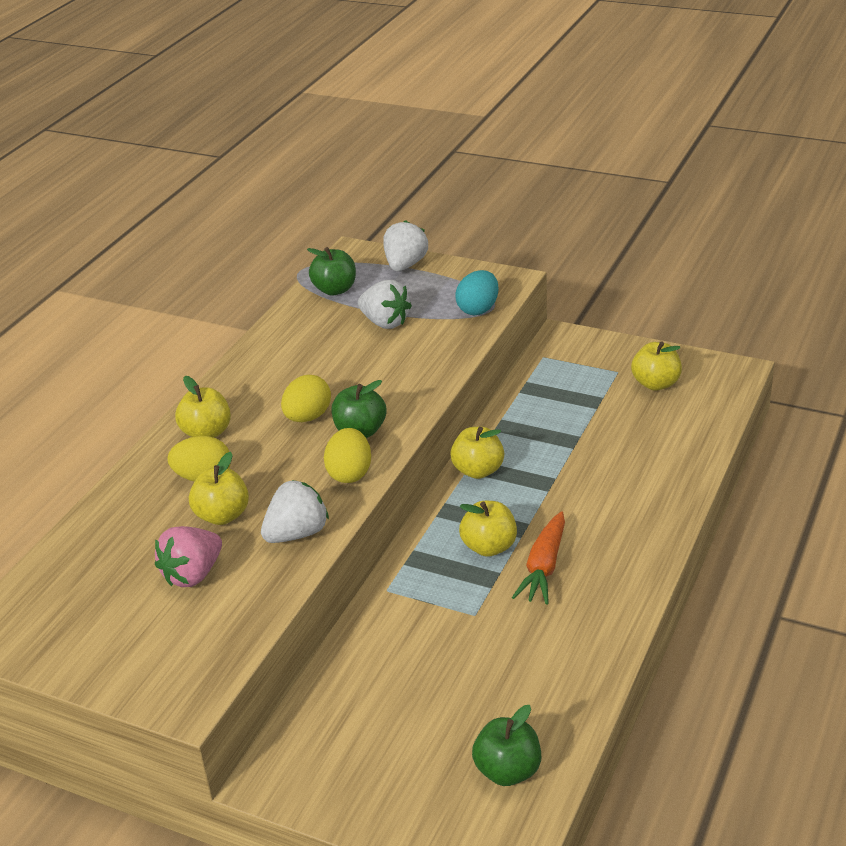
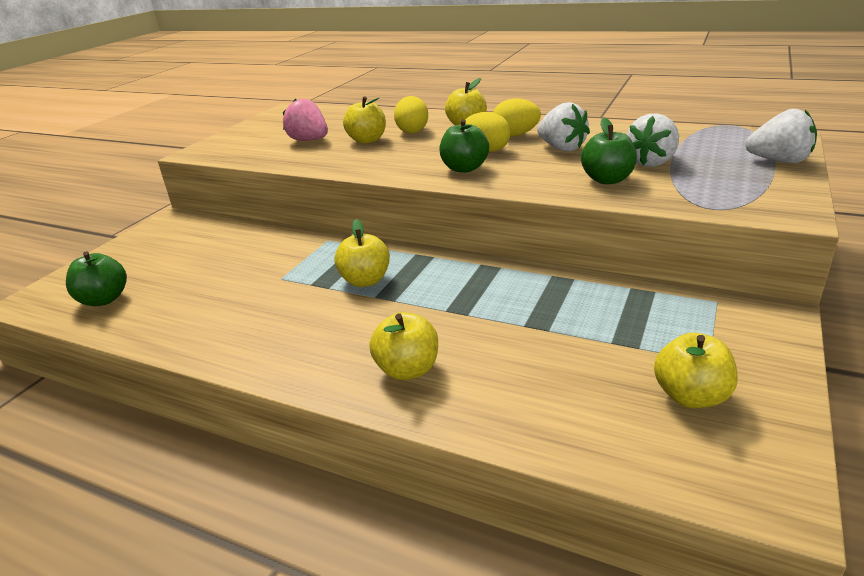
camera: 90 degrees right, 5 degrees down
(297, 534) = (336, 161): white strawberry -> white strawberry (561, 148)
(335, 290) = (703, 139): green apple -> green apple (607, 180)
(350, 473) = (405, 170): yellow egg -> yellow egg (515, 135)
(478, 309) = (704, 200): turquoise egg -> none
(478, 470) = (481, 270): yellow apple -> yellow apple (407, 369)
(543, 567) = (327, 310): orange carrot -> none

